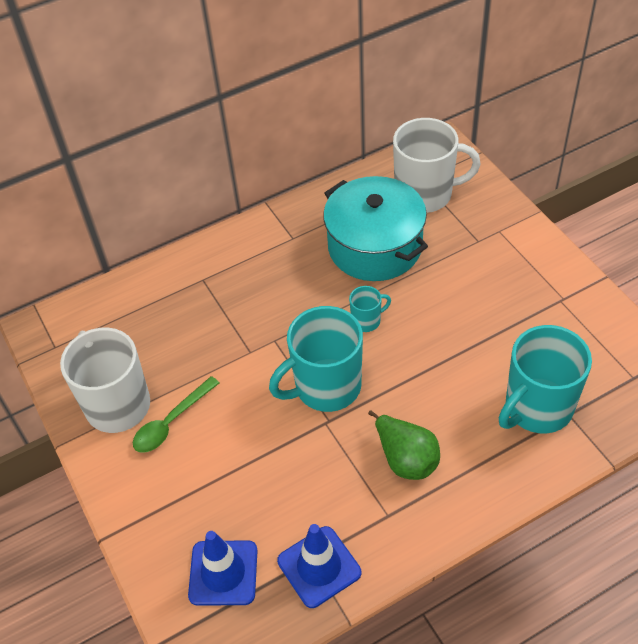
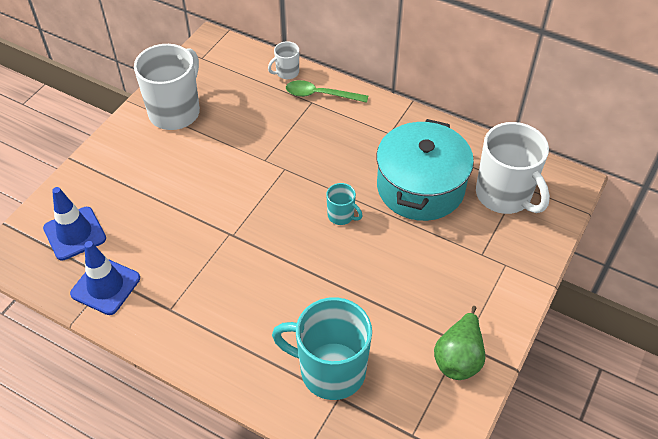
camera: 55 degrees right, 0 degrees up
(144, 281) = (287, 72): none -> white mug
(171, 422) = (178, 147): green spoon -> green spoon (320, 95)
(326, 387) = (262, 219): turquoise mug -> none
(406, 459) = (226, 299): green pear -> green pear (458, 358)

